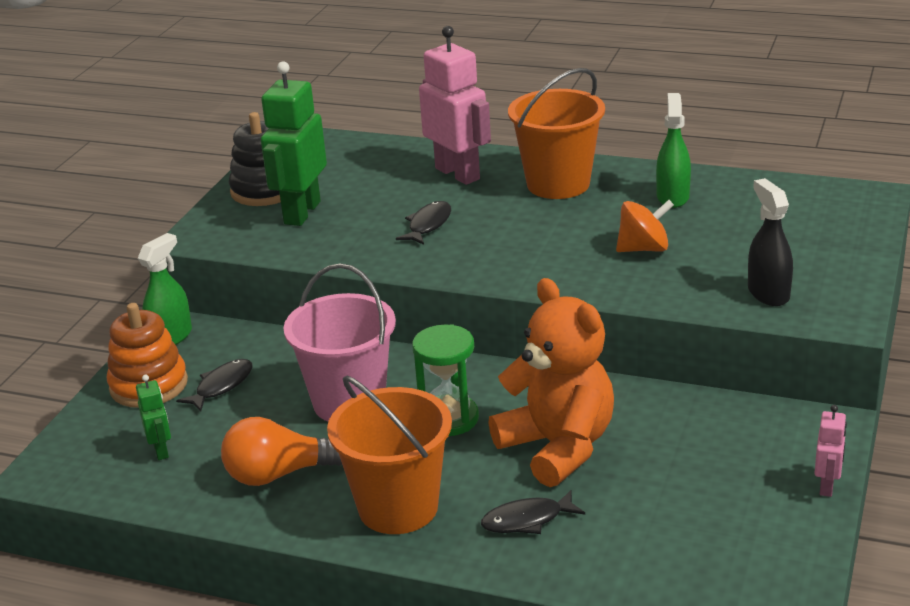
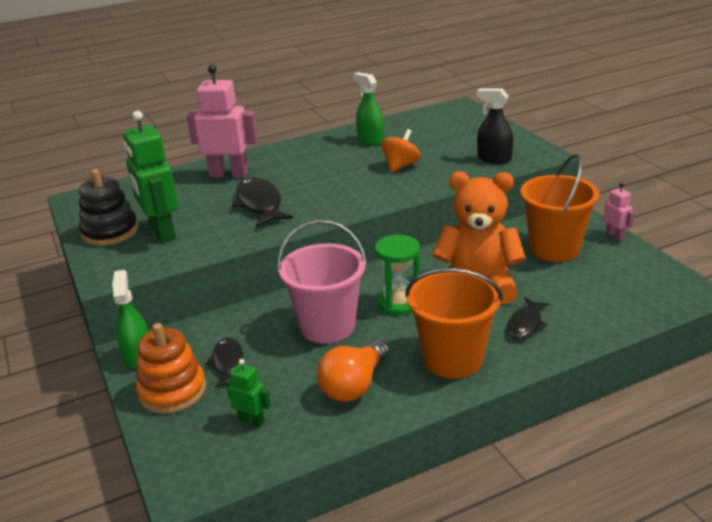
camera: 45 degrees left, 0 degrees up
(428, 225) = (260, 204): black fish -> black fish, size x1.62
(558, 184) = (298, 157): orange bucket -> orange bucket (554, 249)

